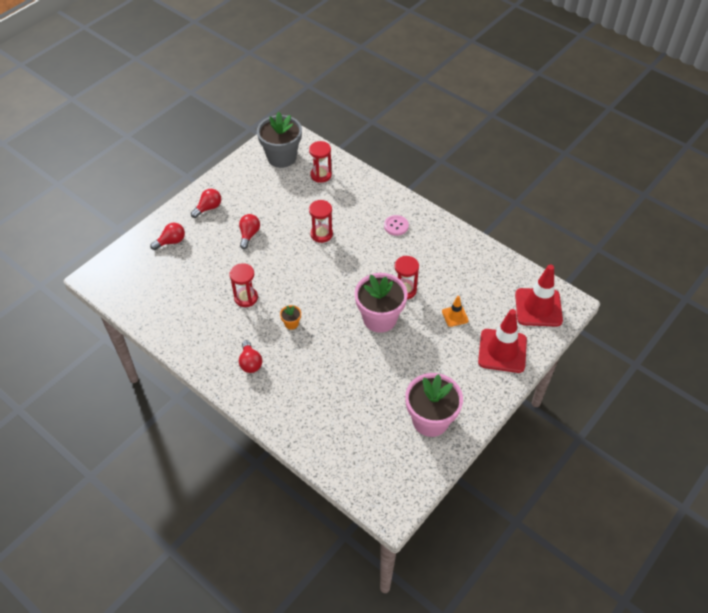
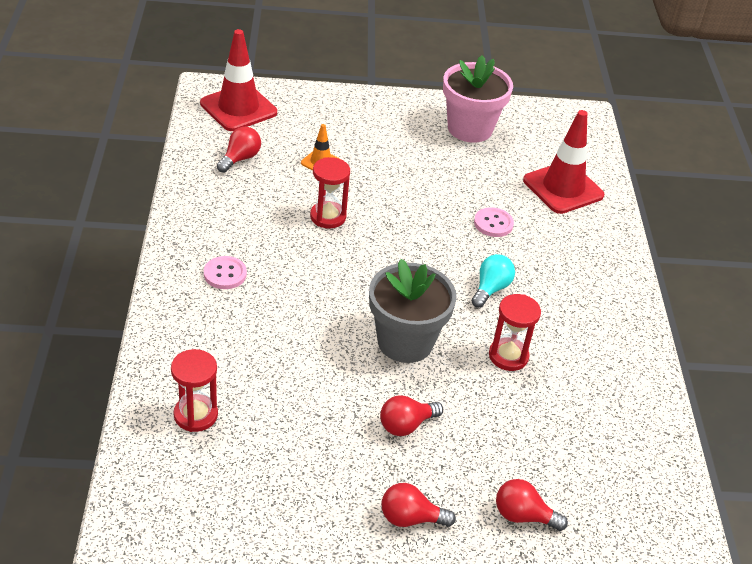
camera: 135 degrees left, 10 degrees down
(250, 363) = (582, 293): red light bulb -> red light bulb (240, 158)
(281, 157) = (199, 496): grey flower pot -> grey flower pot (405, 342)
(291, 323) = (490, 289): orange flower pot -> turquoise light bulb
(321, 234) = (319, 343): red hourglass -> none
(335, 363) = (493, 223): none -> pink button
(379, 318) = (393, 218): pink flower pot -> none
(502, 351) = (329, 113): red traffic cone -> red traffic cone (563, 188)

